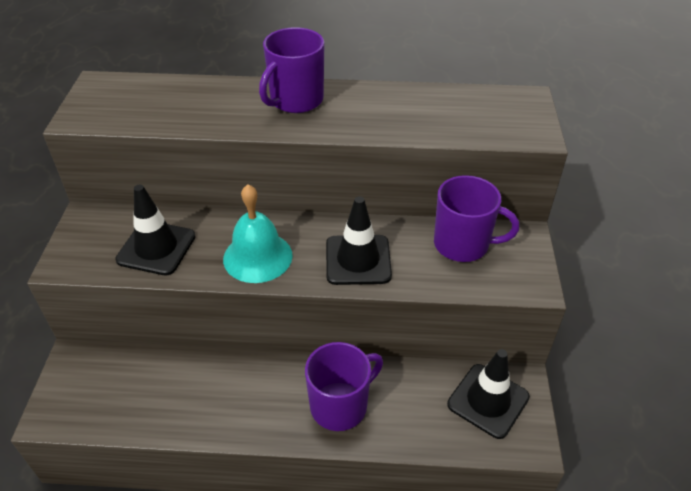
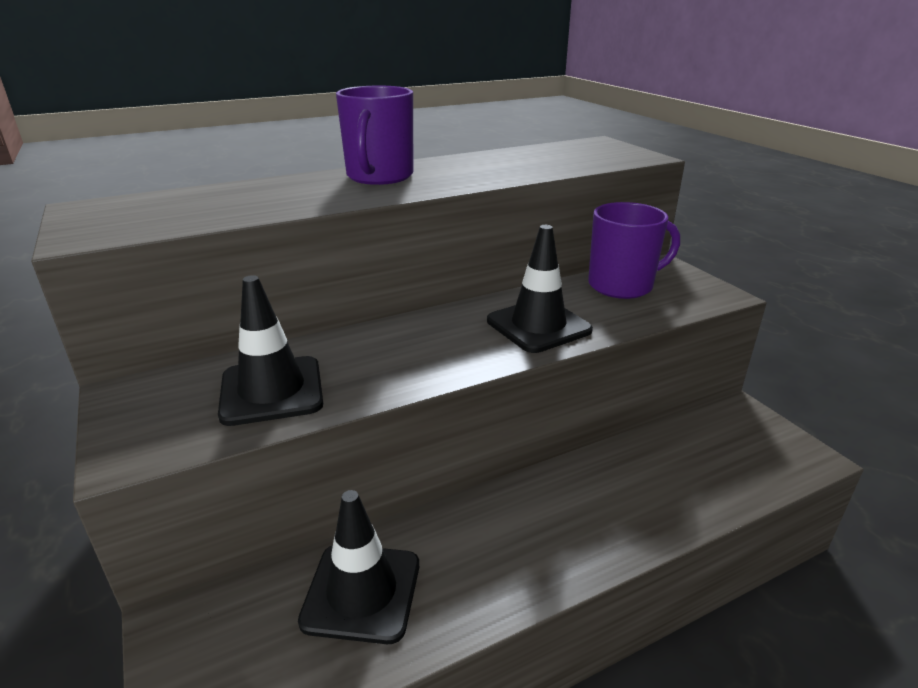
camera: 30 degrees left, 15 degrees down
(257, 257) = (421, 357): turquoise bell -> none
(340, 405) = (602, 508): purple mug -> none
(488, 400) = (734, 438): black traffic cone -> black traffic cone (362, 592)

